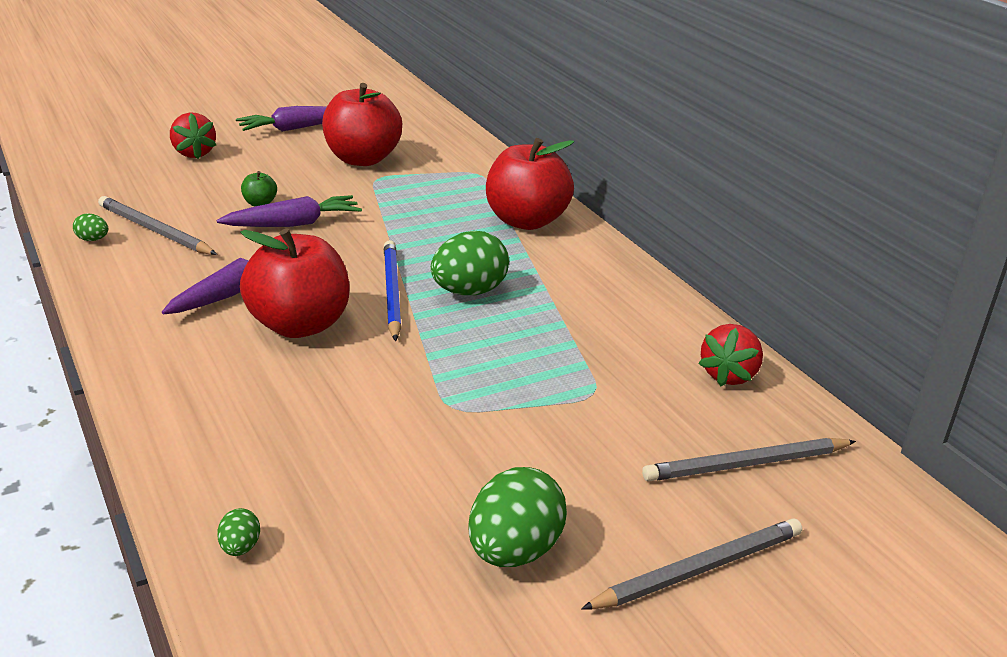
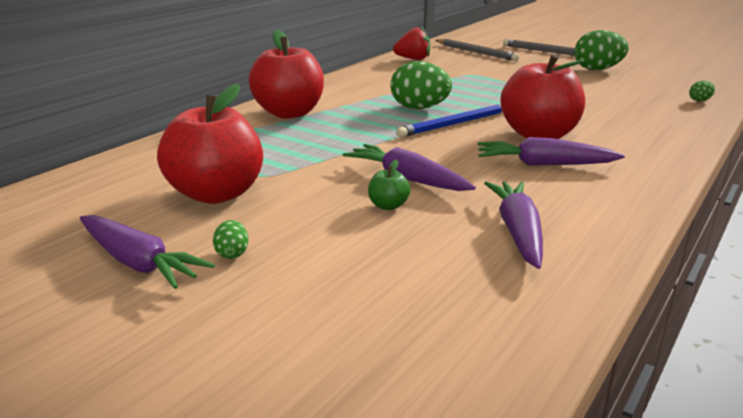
camera: 115 degrees left, 5 degrees down
(92, 240) = (586, 254): green egg -> green egg (232, 253)
(154, 230) = (517, 232): grey pencil -> purple carrot
(193, 153) = (299, 299): red strawberry -> none

